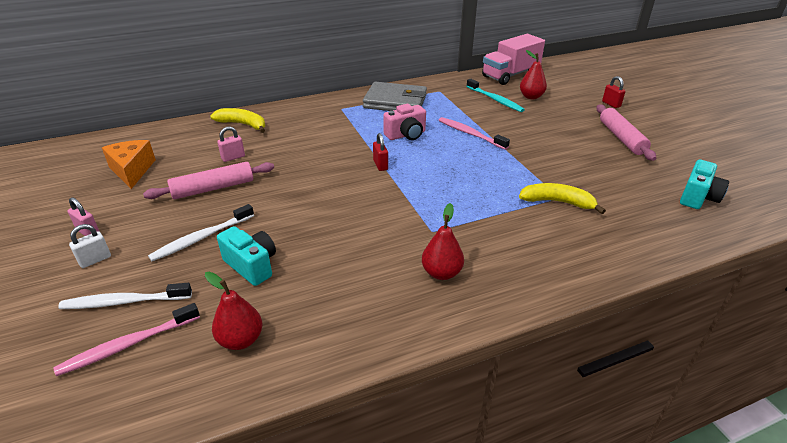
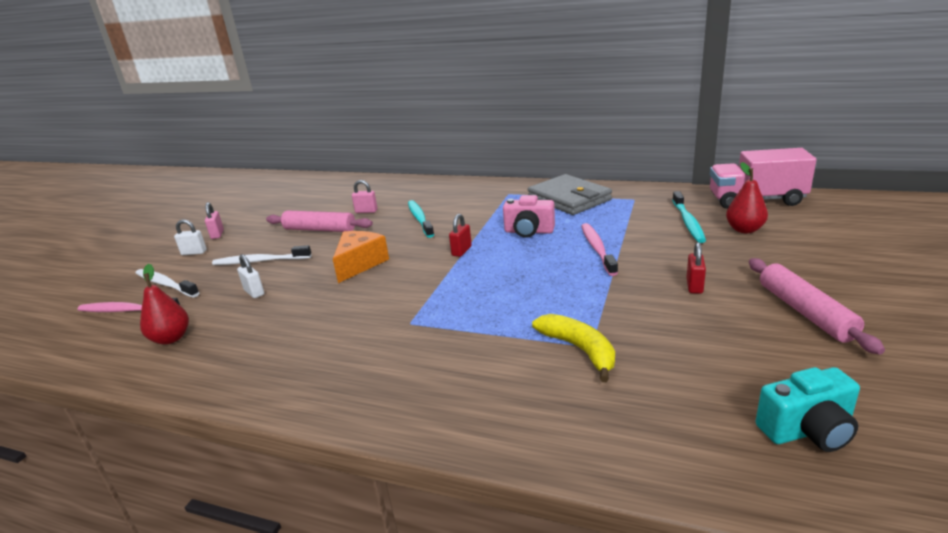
camera: 45 degrees right, 10 degrees down
(132, 170) = (297, 202): orange cheese -> orange cheese (359, 264)
(243, 124) = (412, 188): yellow banana -> none
(252, 265) = (254, 292): turquoise camera -> white padlock
(300, 150) = (420, 219): none -> turquoise toothbrush
(441, 273) = (357, 361): red pear -> none
(611, 104) = (863, 267): red padlock -> red padlock (694, 286)
(621, 138) = (804, 312): pink rolling pin -> pink rolling pin turned 45 degrees counterclockwise

